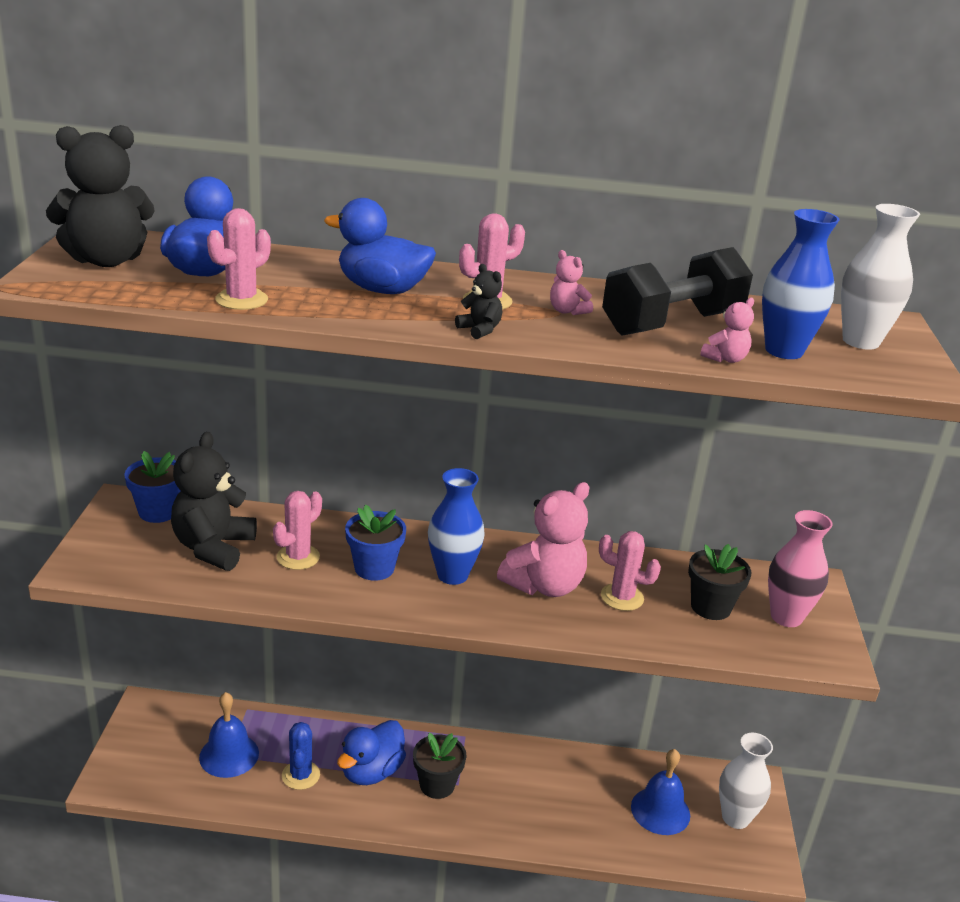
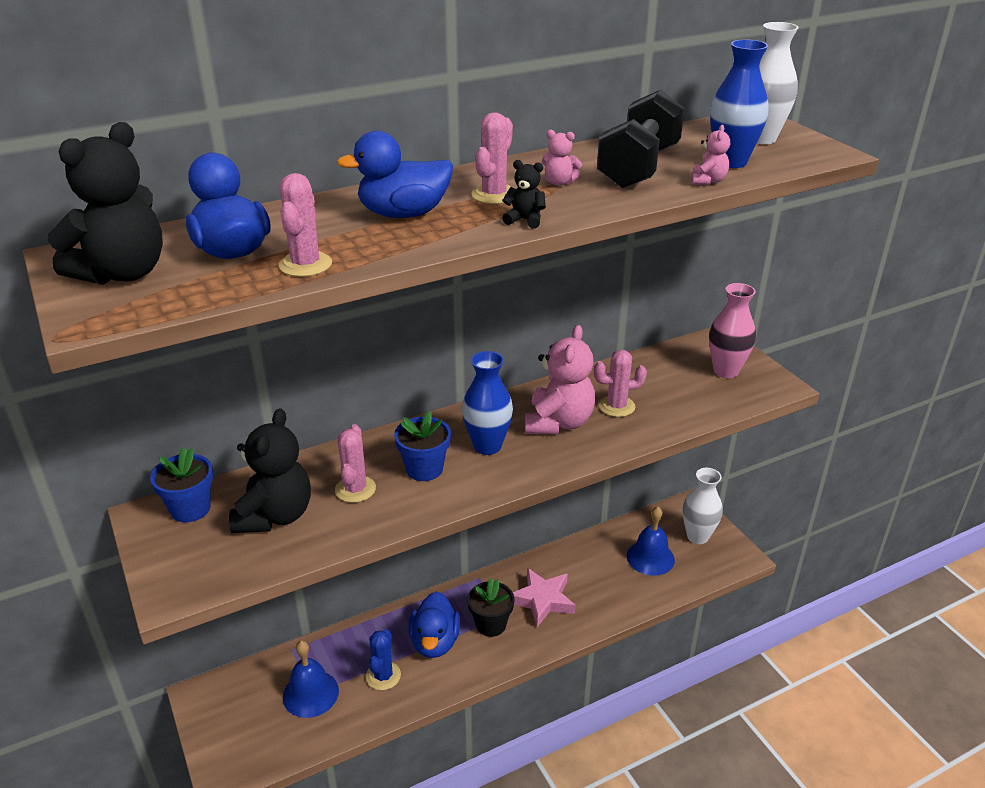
camera: 30 degrees left, 5 degrees up
(213, 547) = (275, 516): black teddy bear -> black teddy bear turned 150 degrees counterclockwise
(300, 775) = (383, 676): blue cactus -> blue cactus turned 45 degrees clockwise
(507, 790) = (542, 600): none -> pink star
(710, 607) = (676, 386): black flower pot -> none

